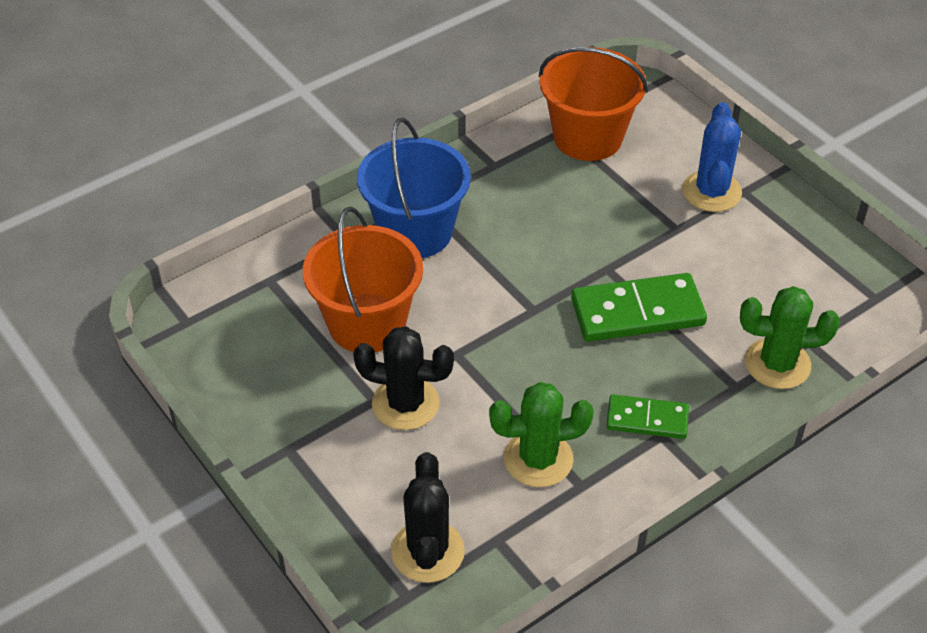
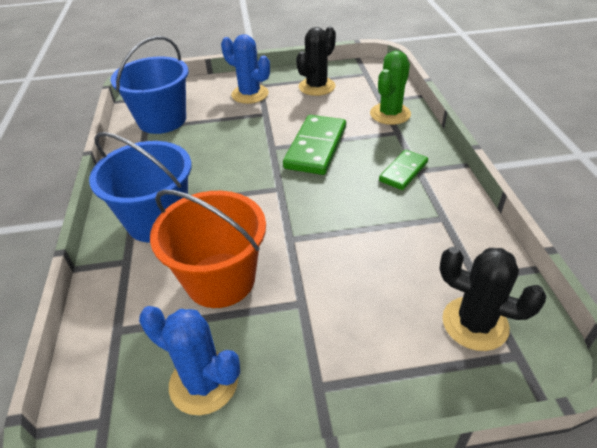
camera: 60 degrees left, 5 degrees down
(251, 367) = (203, 382): none -> blue cactus
(405, 404) = (318, 284): black cactus -> black cactus (317, 87)
(538, 459) = (411, 230): green cactus -> none
(588, 137) = (162, 120): orange bucket -> blue bucket

